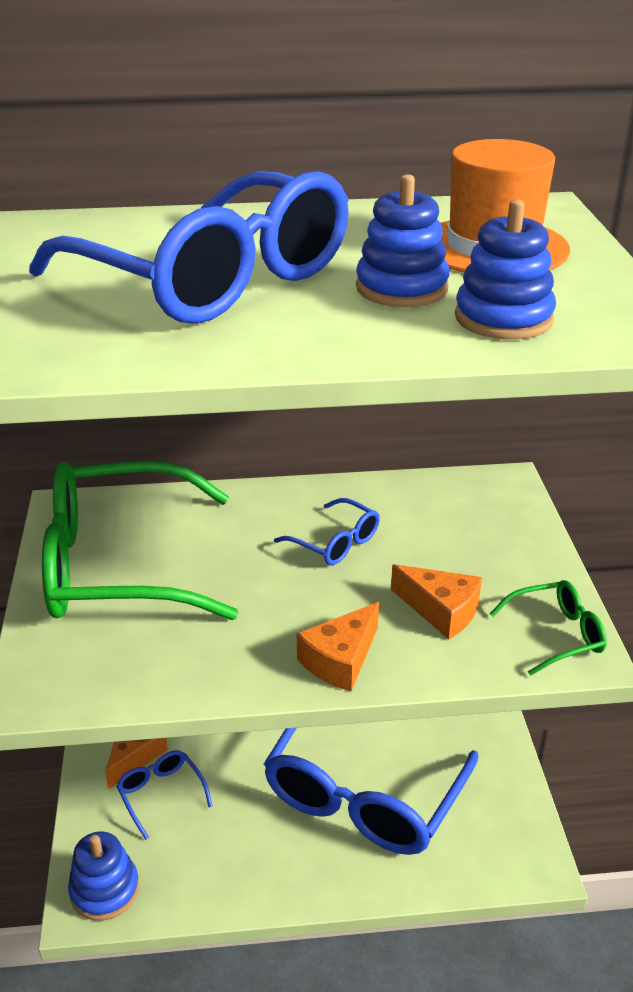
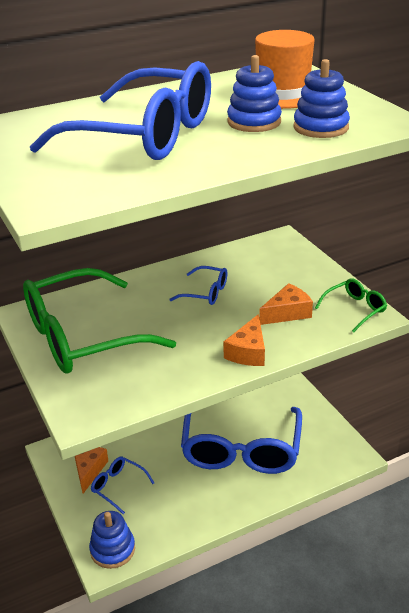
camera: 20 degrees left, 0 degrees up
(441, 610) = (287, 313): orange cheese -> orange cheese turned 45 degrees counterclockwise

